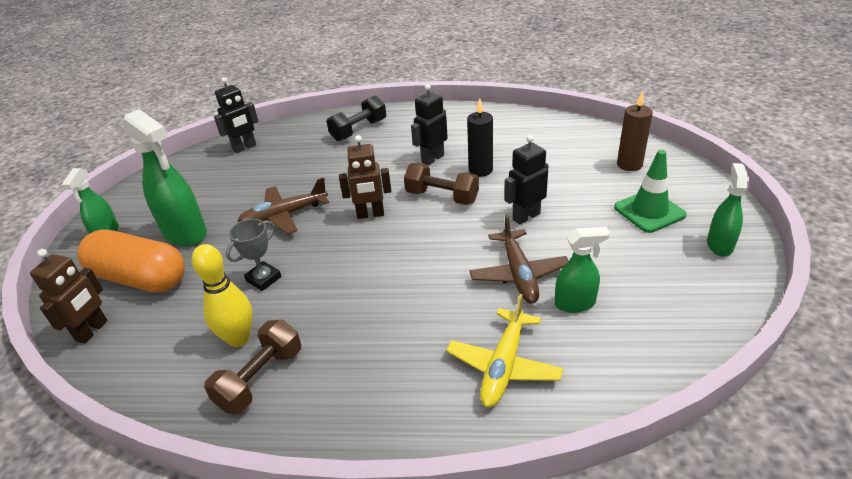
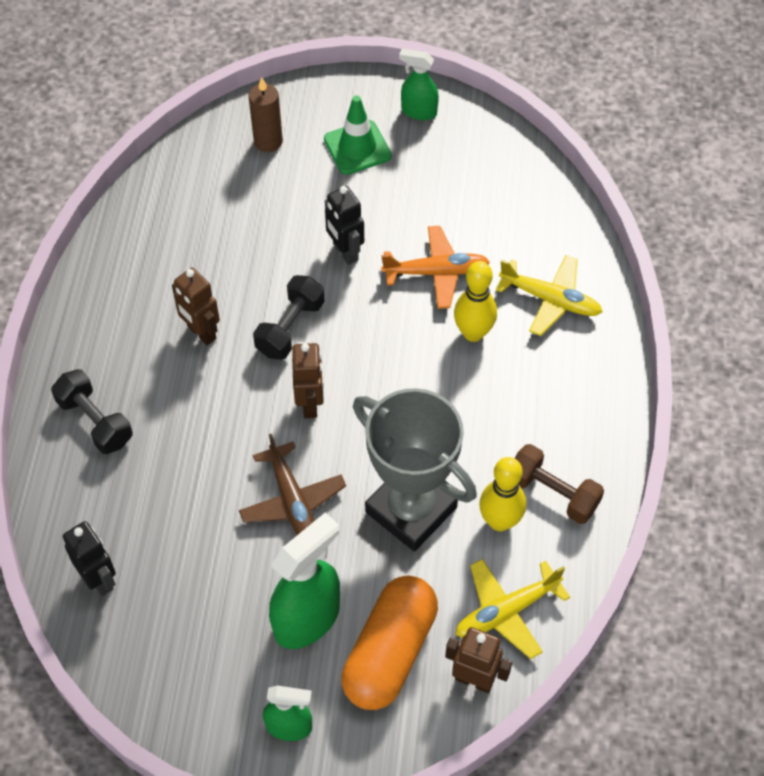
camera: 90 degrees left, 20 degrees up
(146, 349) = (506, 611): none -> yellow plane
(263, 279) = (411, 509): grey trophy -> grey trophy, size x2.26
(432, 159) = (201, 332): black robot -> brown robot
(442, 197) = (290, 328): brown dumbbell -> black dumbbell
(451, 305) = (473, 333): none -> yellow bowling pin
(480, 170) = (242, 283): black candle -> none
(518, 274) = (436, 272): brown plane -> orange plane
(575, 303) = (482, 235): green spray bottle -> none

